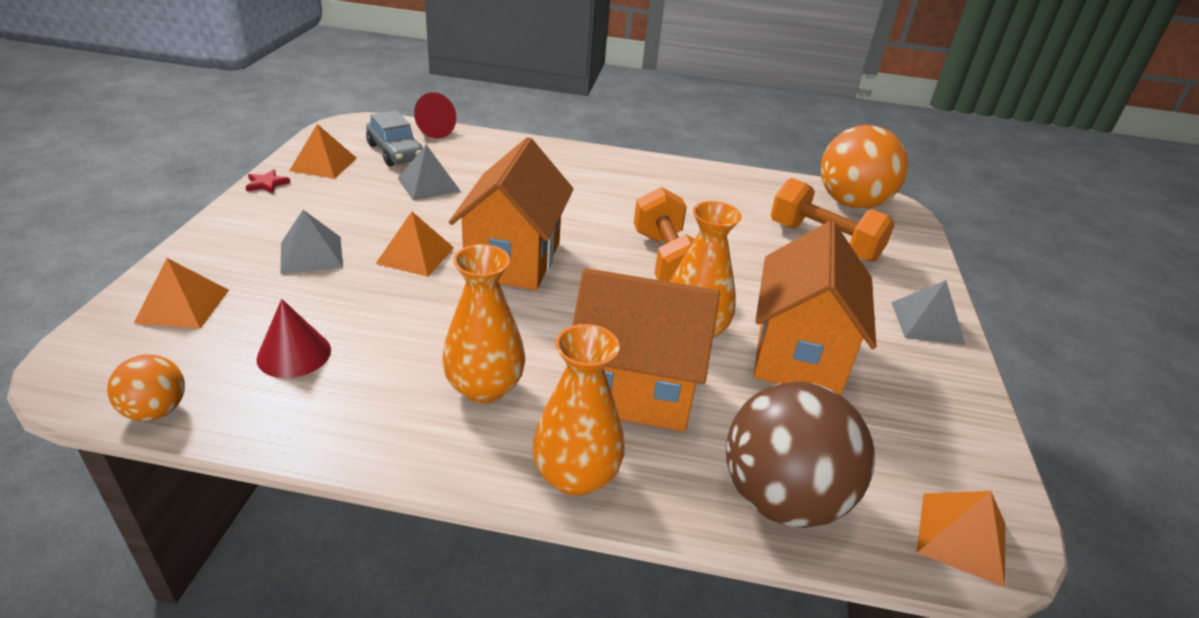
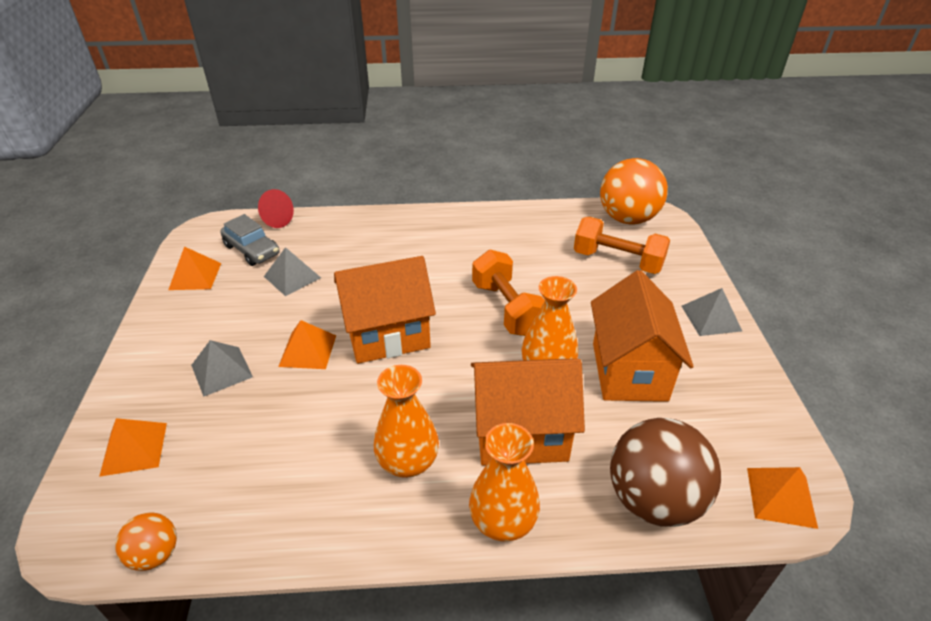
camera: 10 degrees left, 5 degrees up
(267, 184) = (154, 308): red star -> none
(294, 354) = (246, 471): red cone -> none
(513, 259) = (388, 335): orange house -> orange house turned 75 degrees clockwise

